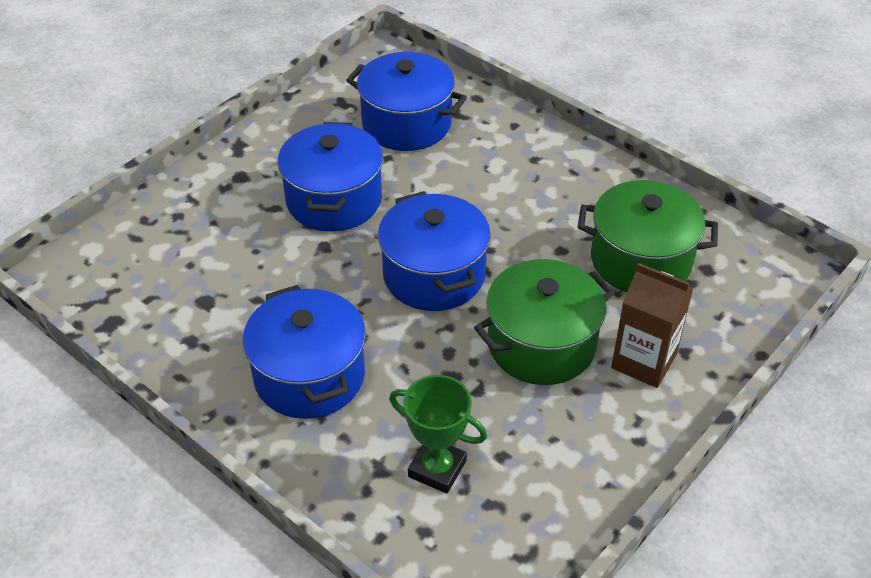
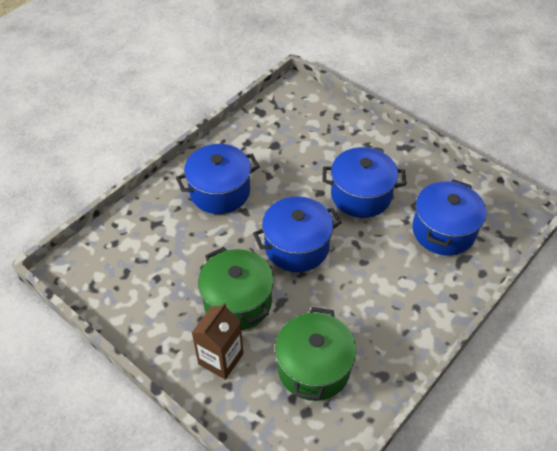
camera: 90 degrees right, 5 degrees up
(437, 468) = (152, 248): green trophy -> none

